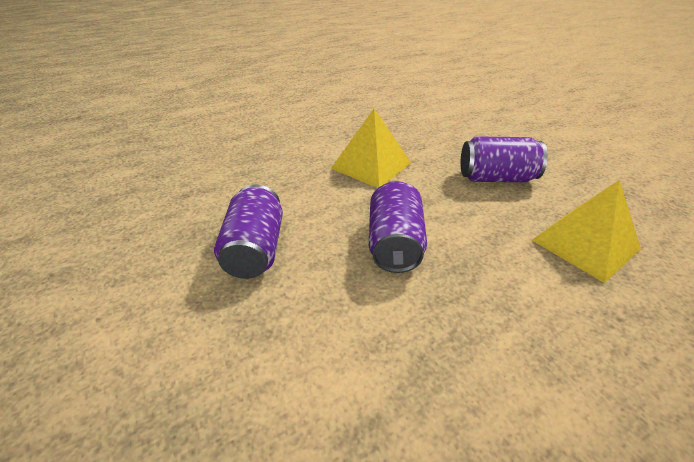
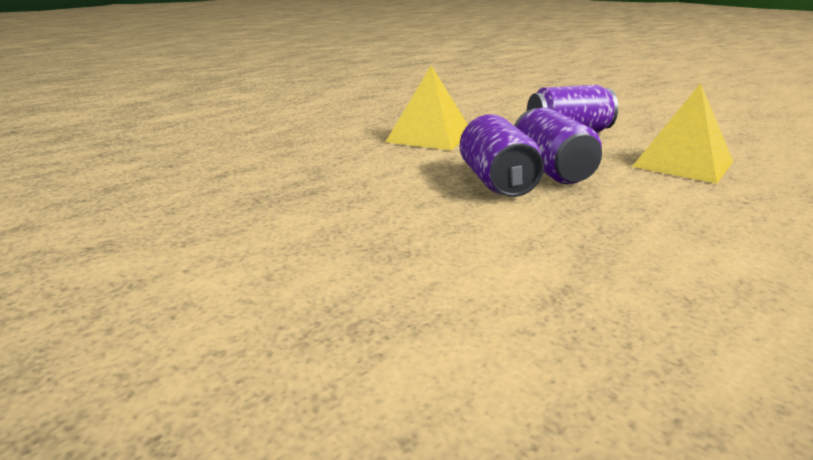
camera: 15 degrees left, 15 degrees down
(255, 250) = (343, 202): purple can -> purple can (552, 171)

